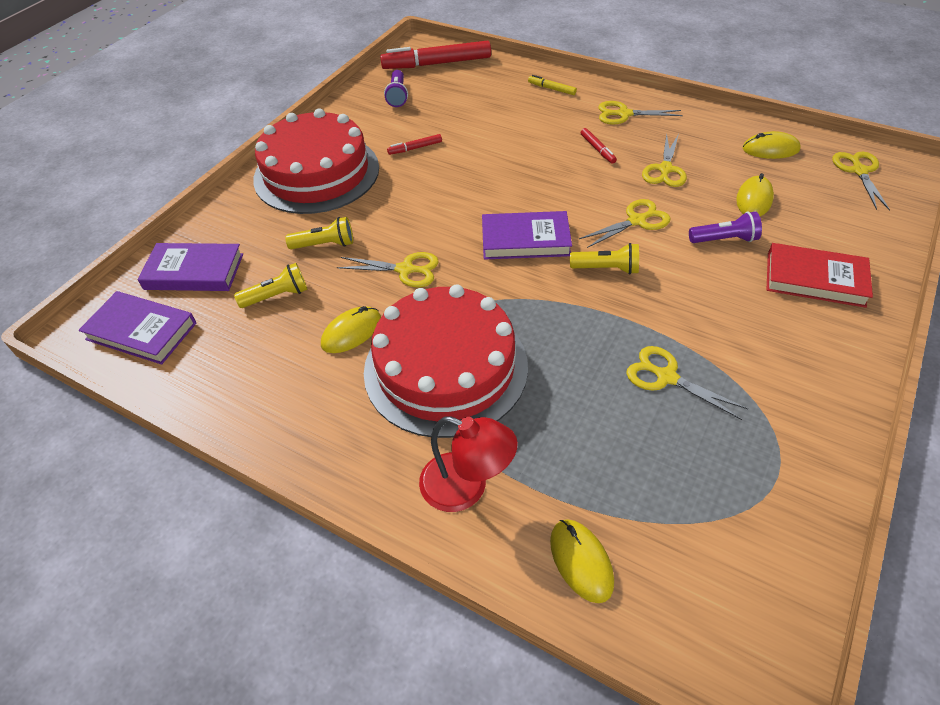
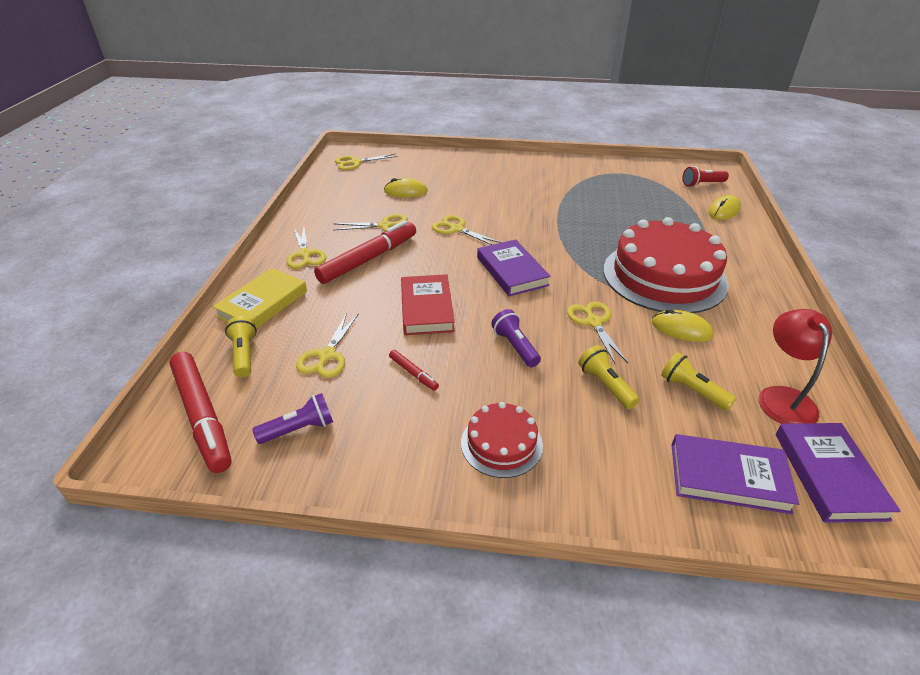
camera: 115 degrees left, 10 degrees down
(194, 272) = (728, 477): purple book -> purple book turned 60 degrees counterclockwise
(316, 173) = (501, 444): red cake -> red cake, size x0.49
(466, 487) = (731, 248): red lamp -> red lamp (782, 397)
(551, 89) = (263, 304): yellow marker -> yellow book
(597, 149) = (368, 259): red marker -> red marker, size x2.25
(606, 269) = (517, 233): yellow flashlight -> yellow flashlight (244, 354)
(666, 377) = (590, 203): yellow scissors -> yellow scissors (327, 355)
(698, 596) = (702, 184): none -> red flashlight
(724, 239) = (456, 197): purple flashlight -> purple flashlight (515, 346)
(770, 149) = (340, 190): yellow mouse -> none
(815, 279) = (474, 171): red book -> red book (426, 308)

